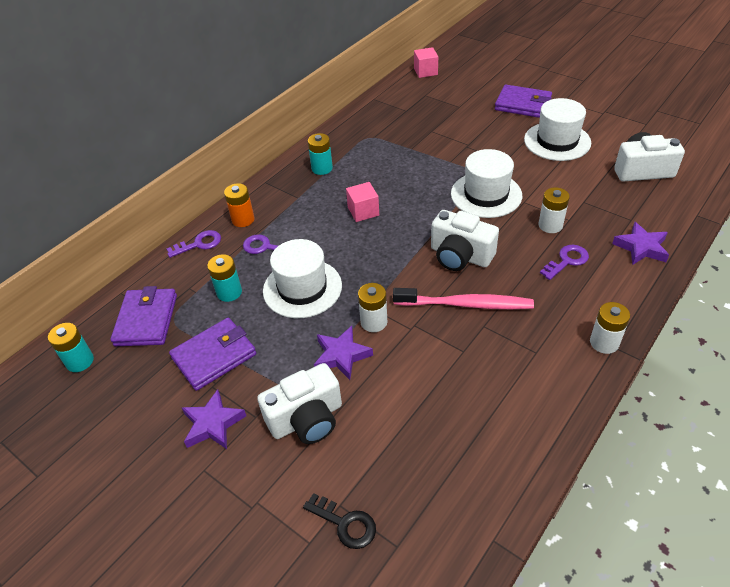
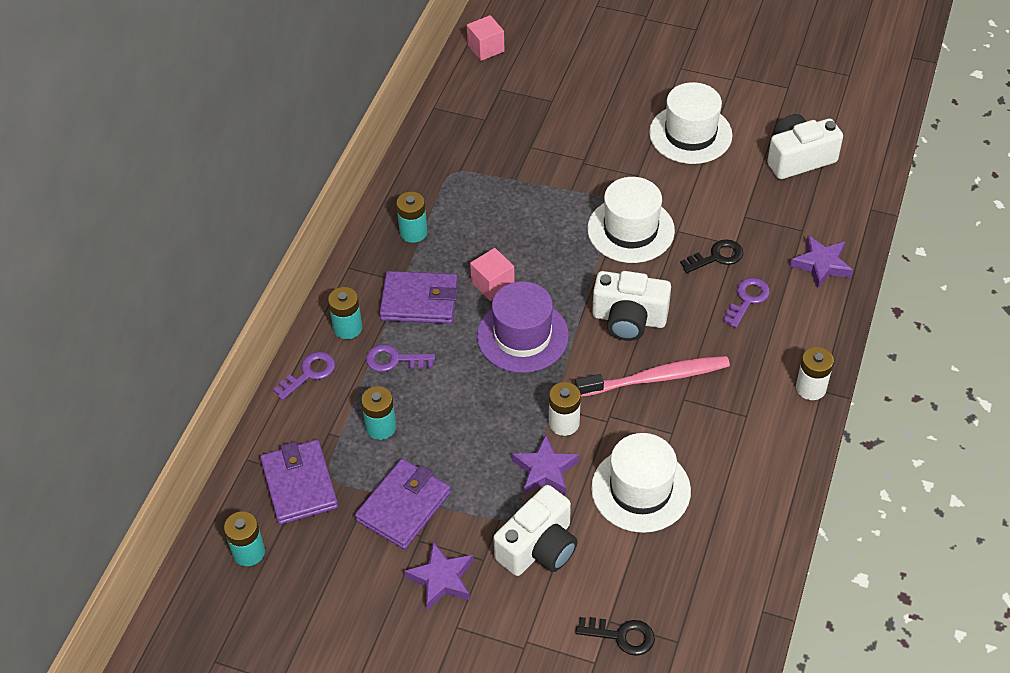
camera: 20 degrees left, 5 degrees up
(243, 220) = (347, 328): orange battery -> turquoise battery
(302, 288) = (465, 401): white hat -> white hat (640, 489)
(369, 251) = (522, 336): none -> purple hat
(523, 104) = (631, 83): purple wallet -> purple wallet (419, 301)
(550, 225) = (716, 257): white battery -> black key

